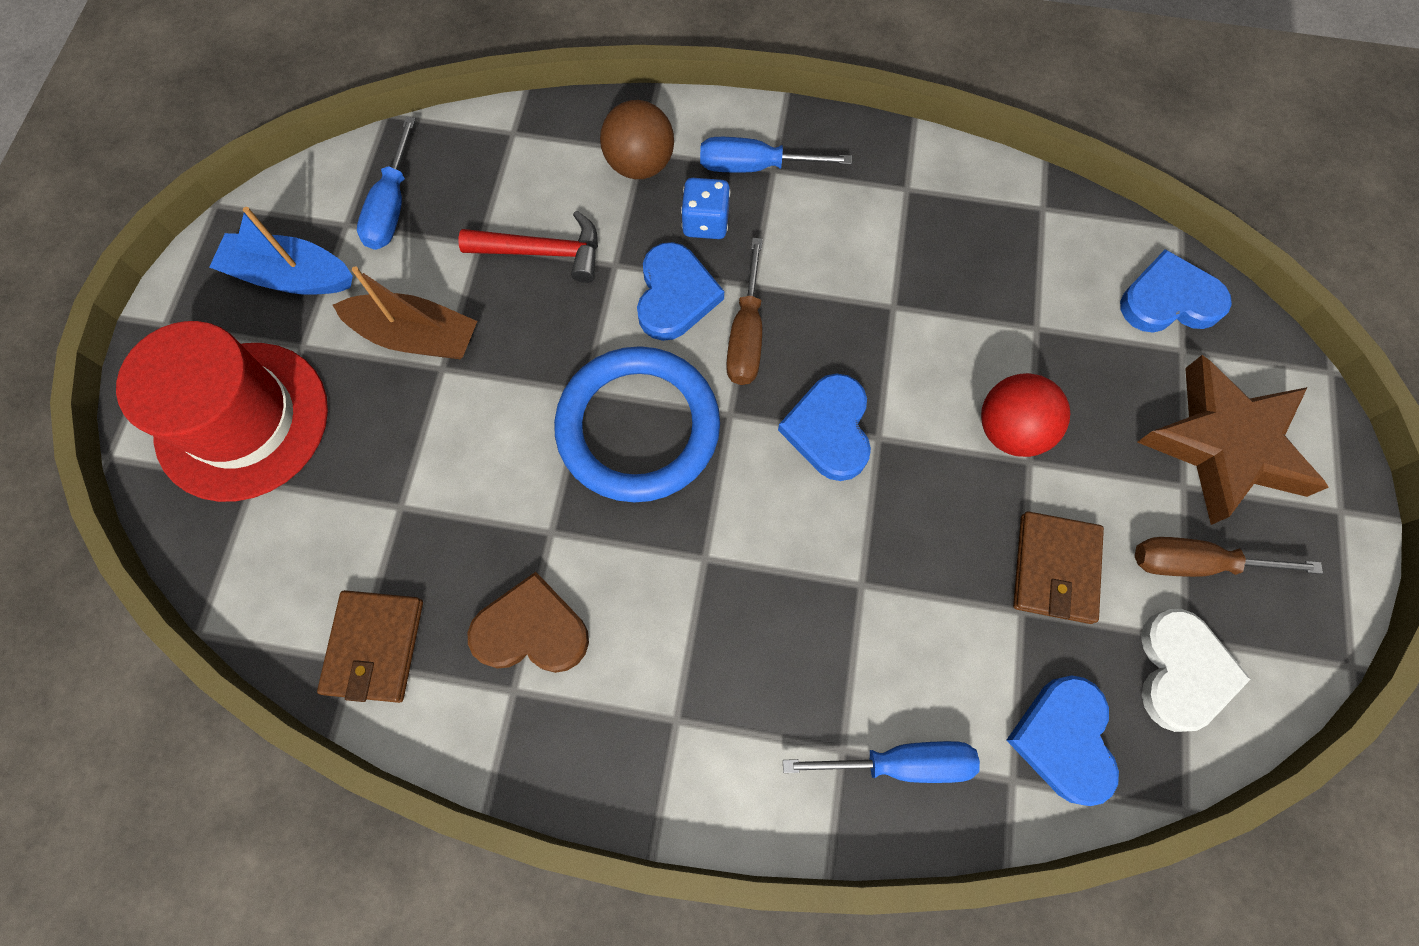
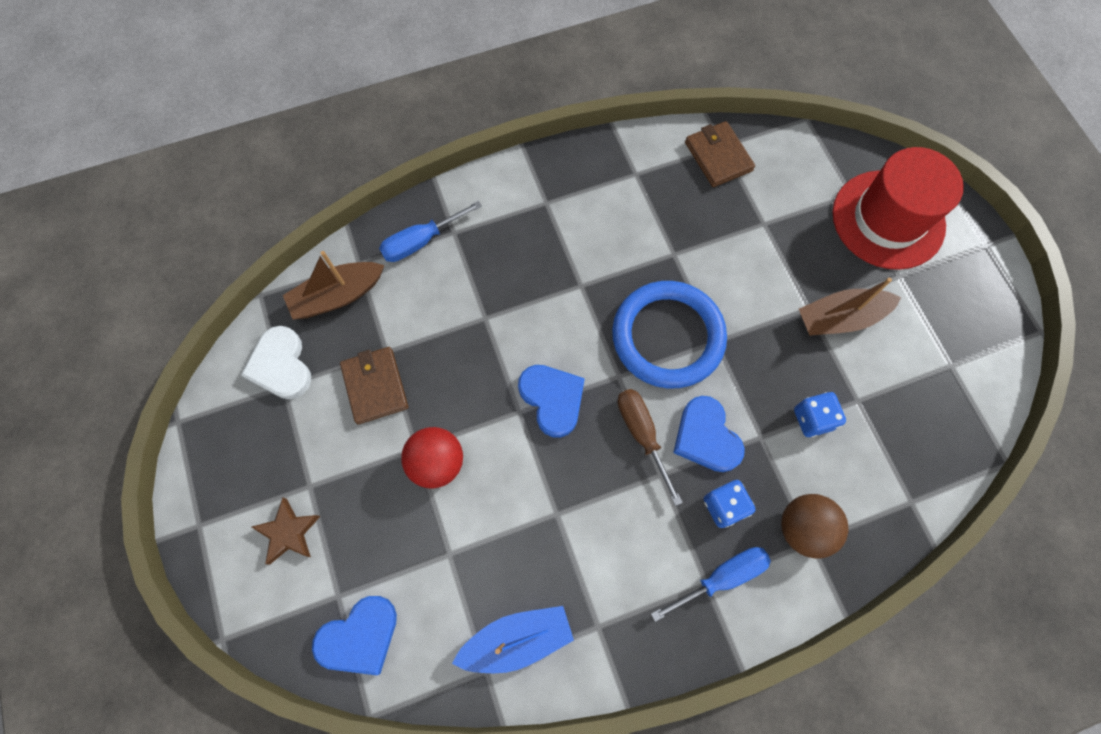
camera: 150 degrees right, 0 degrees up
(291, 276) = (947, 313): blue boat -> blue boat (517, 639)
(392, 206) = (936, 395): blue screwdriver -> none
(531, 630) = (647, 203): brown heart -> none
(544, 252) = (812, 419): red hammer -> blue dice
(1064, 739) = (337, 296): blue heart -> brown boat
(1196, 563) = (288, 436): brown screwdriver -> none
(1224, 445) = (288, 532): brown star -> brown star, size x0.51

